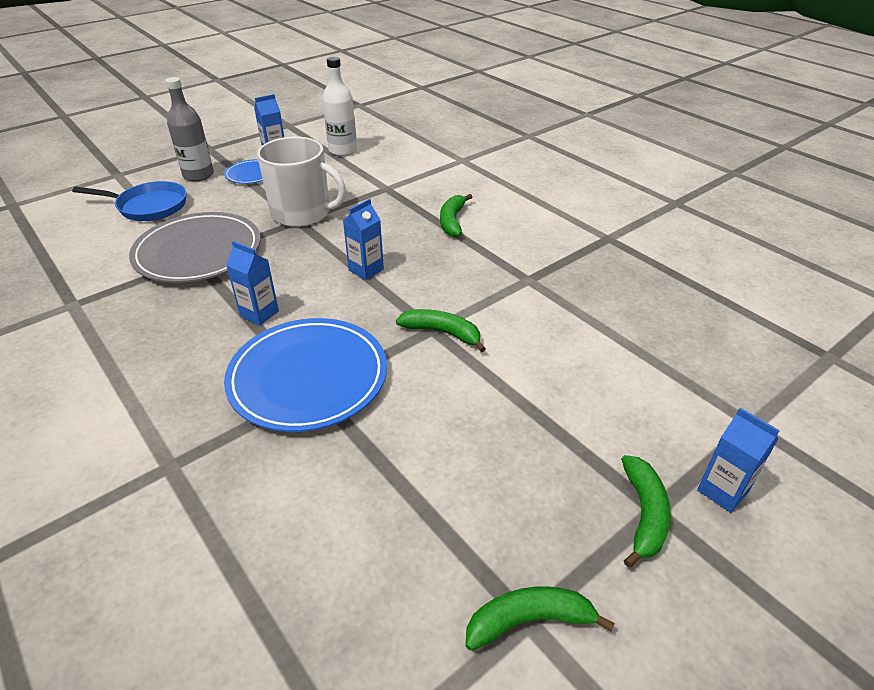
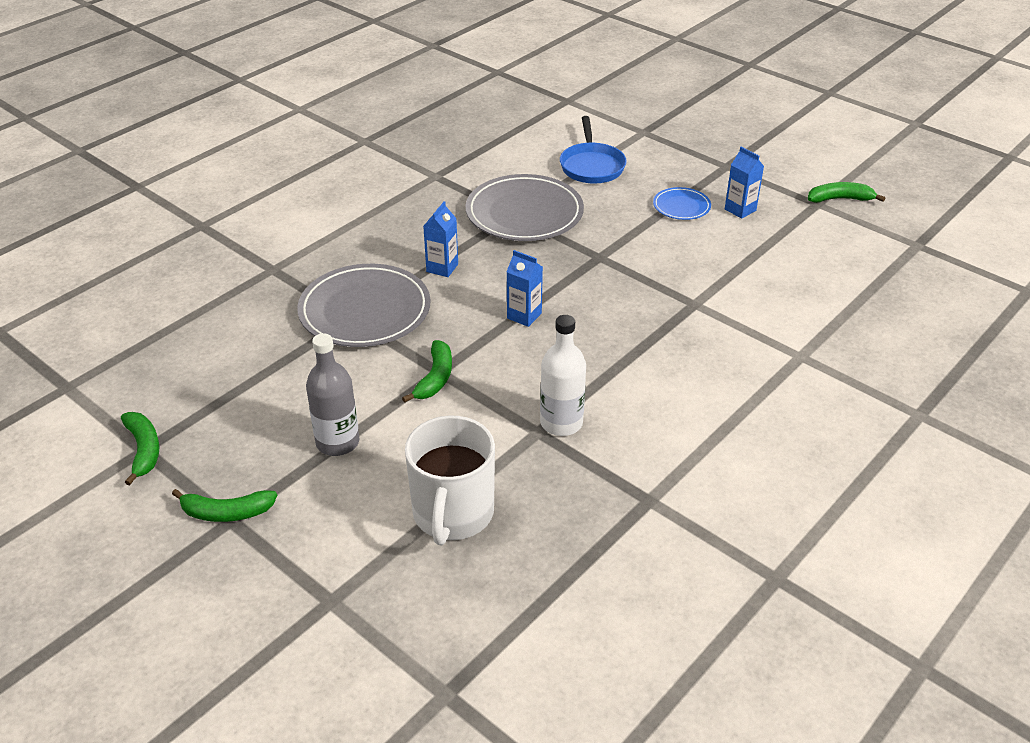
camera: 80 degrees right, 0 degrees up
(198, 175) = (664, 176): grey bottle -> grey bottle (337, 442)
(302, 213) = (614, 256): white mug -> white mug (453, 513)
(308, 378) = (365, 311): blue plate -> grey plate
(343, 150) = (772, 256): white bottle -> white bottle (561, 423)
(452, 221) = (639, 363): green banana -> green banana (840, 199)
(722, 491) = (249, 566): blue carton -> none

